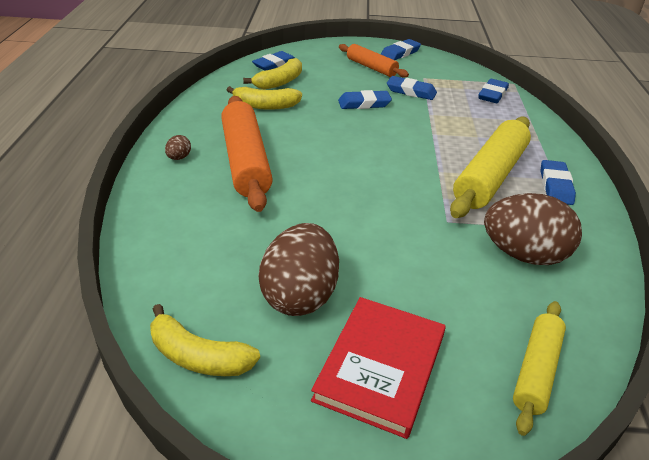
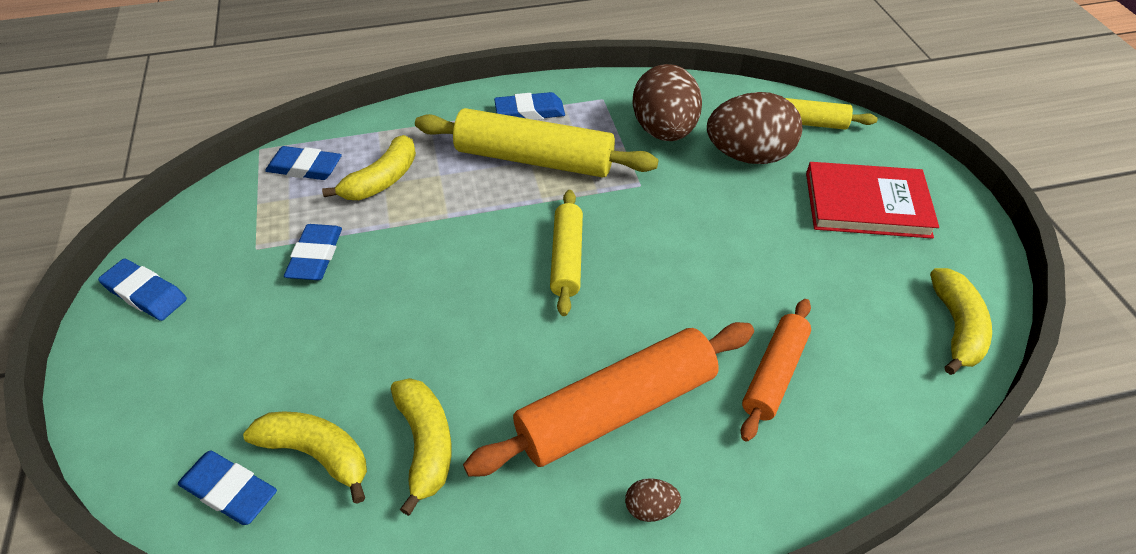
camera: 105 degrees left, 10 degrees up
(300, 295) = (829, 275): brown egg -> brown egg (748, 156)
(364, 103) = (376, 306): blue eraser -> none
(371, 67) = (221, 324): orange rolling pin -> orange rolling pin (774, 374)
(376, 169) = (567, 258): none -> yellow rolling pin
(475, 116) = (382, 180): none -> yellow banana

